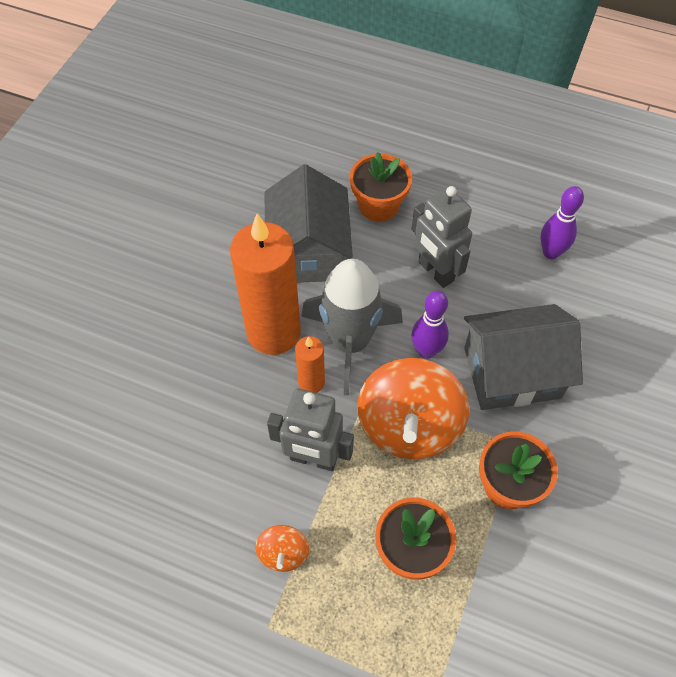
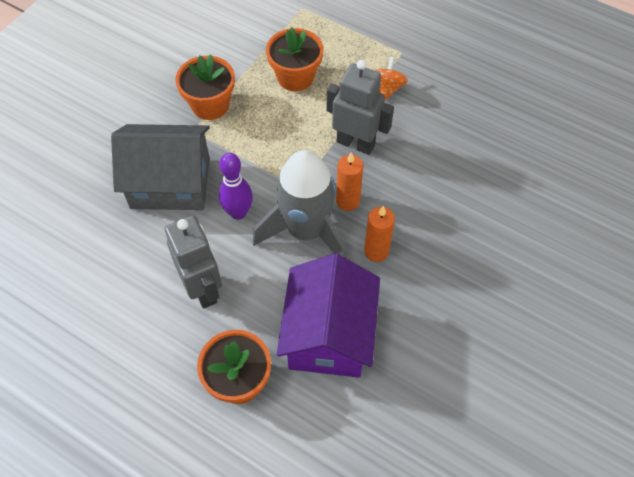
camera: 170 degrees left, 0 degrees up
(273, 332) = (376, 251): orange candle -> orange candle, size x0.47
(308, 251) = (329, 335): grey house -> purple house
(409, 426) = (272, 155): orange spinning top -> none
(551, 252) = (77, 291): purple bowling pin -> none

